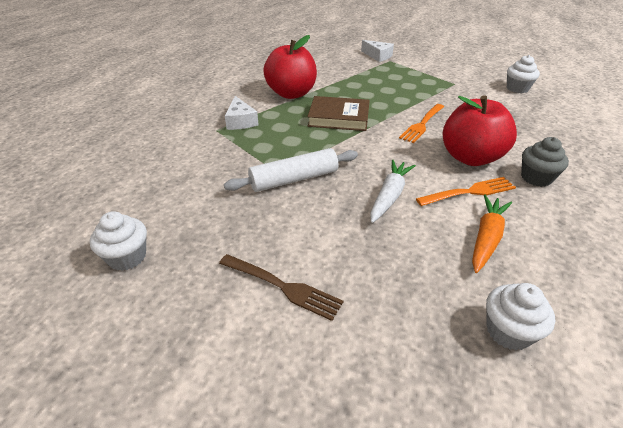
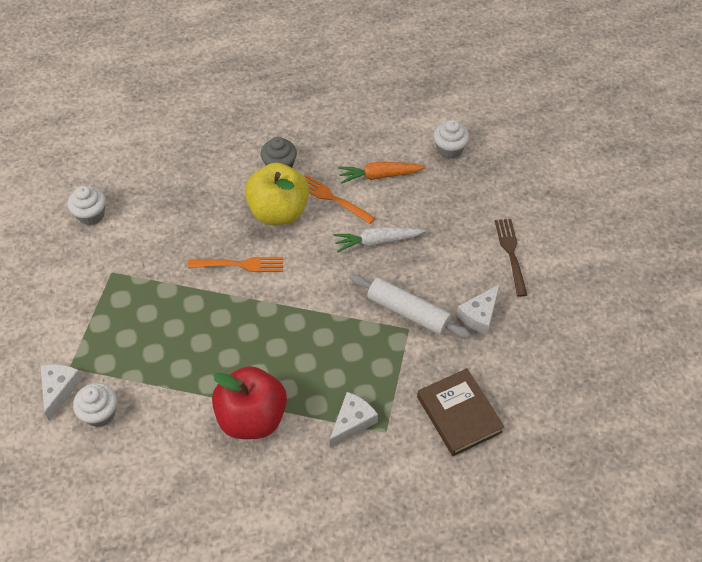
camera: 125 degrees left, 15 degrees up
(127, 257) = (570, 351): white cupcake -> white cupcake (100, 413)
(241, 218) = (479, 315): none -> white cheese
(339, 117) = (277, 338): brown book -> brown book (459, 414)
(470, 157) = (278, 212): red apple -> yellow apple

